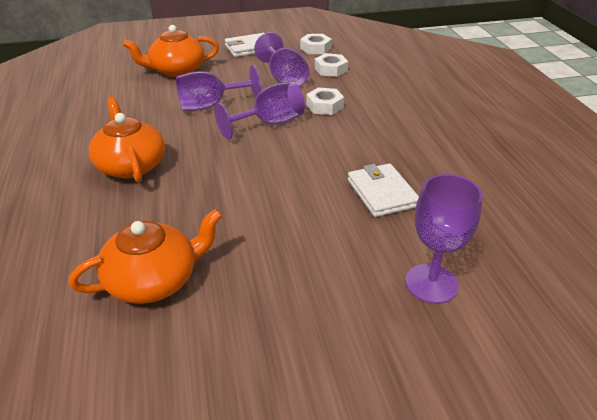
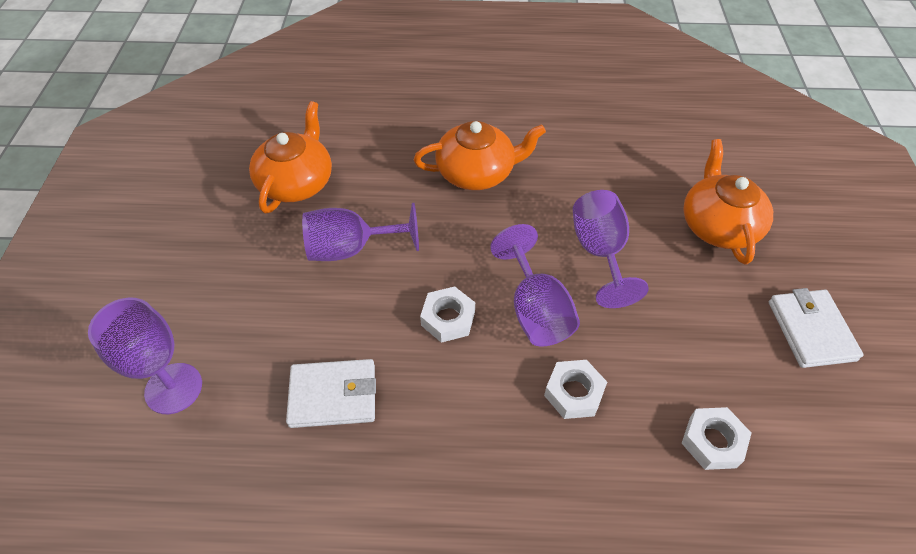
camera: 105 degrees right, 15 degrees up
(154, 280) = (296, 182): orange teapot -> orange teapot turned 150 degrees counterclockwise
(284, 78) = (679, 358): purple goblet -> purple goblet (351, 249)
(315, 48) = (816, 442): white nut -> white nut (448, 318)

